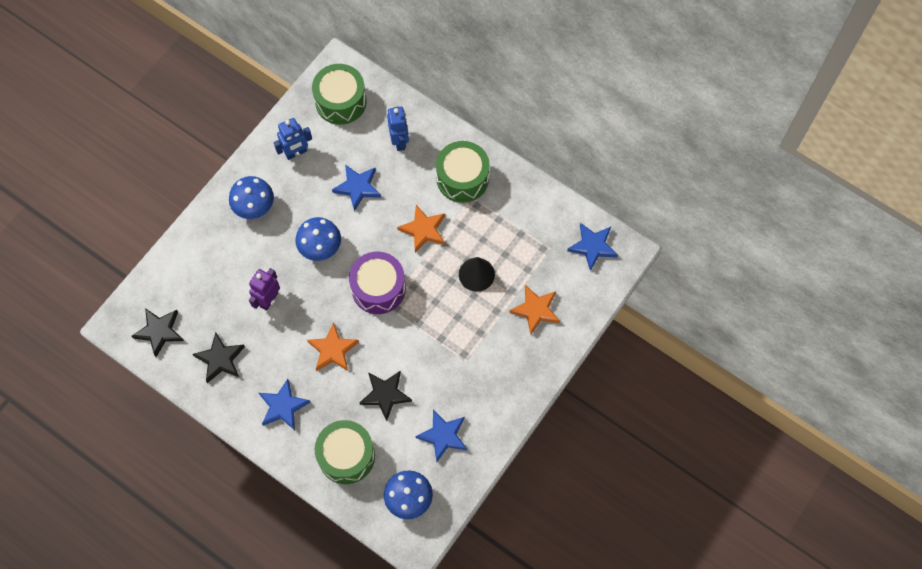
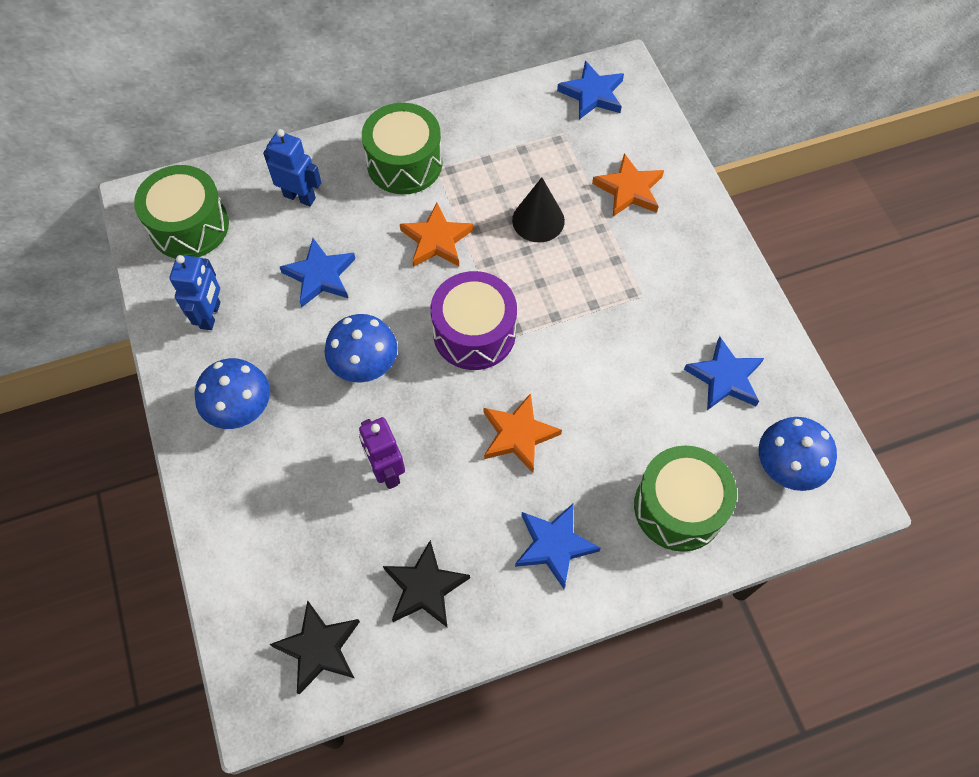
camera: 55 degrees left, 5 degrees down
(385, 394) = (624, 410): black star -> none

